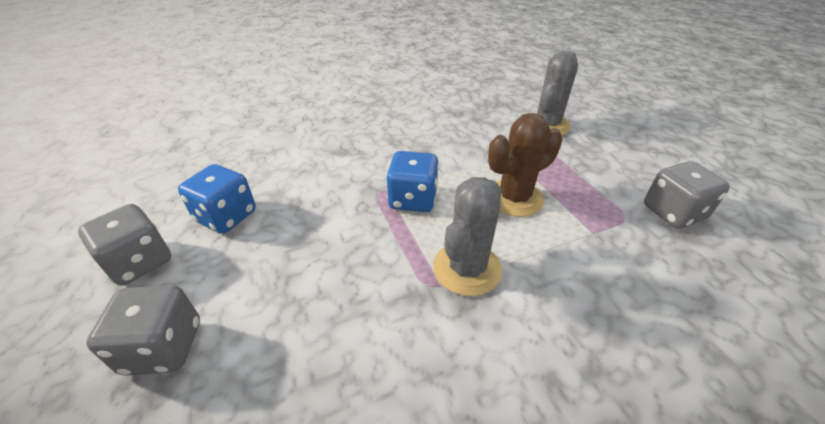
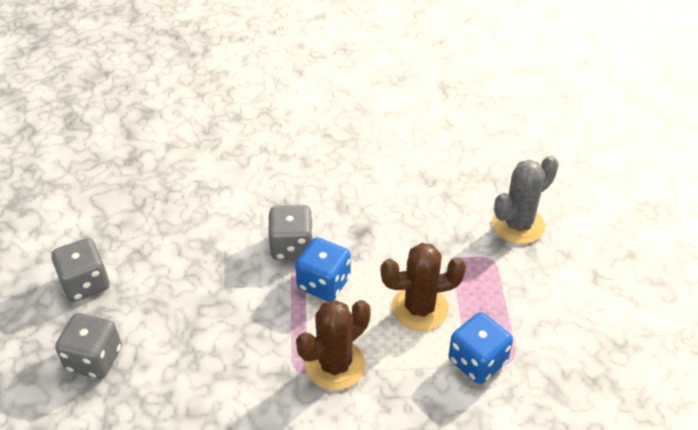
camera: 20 degrees right, 5 degrees up
(226, 216) = (158, 257): blue dice -> blue dice (477, 361)
(467, 268) = (335, 365): grey cactus -> brown cactus
(673, 213) = (564, 368): grey dice -> grey dice (292, 247)

